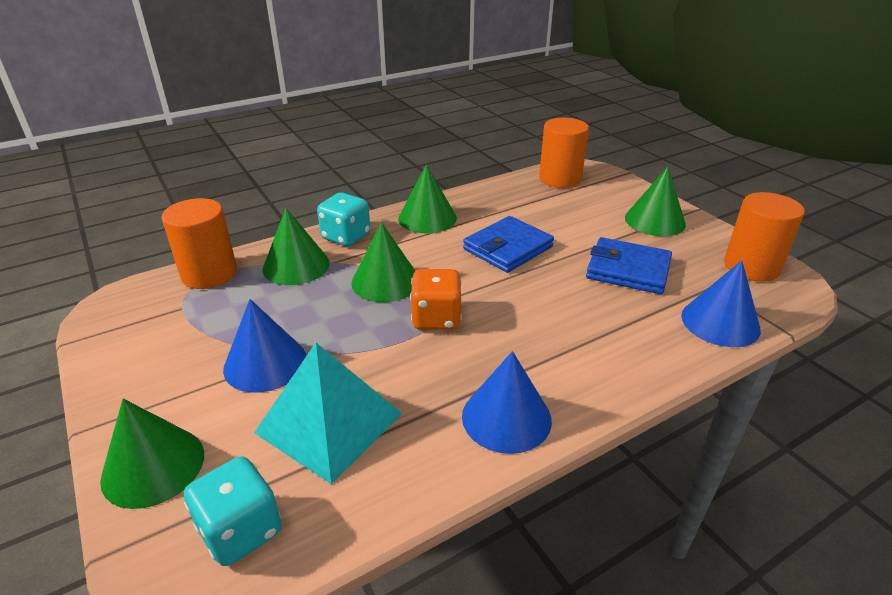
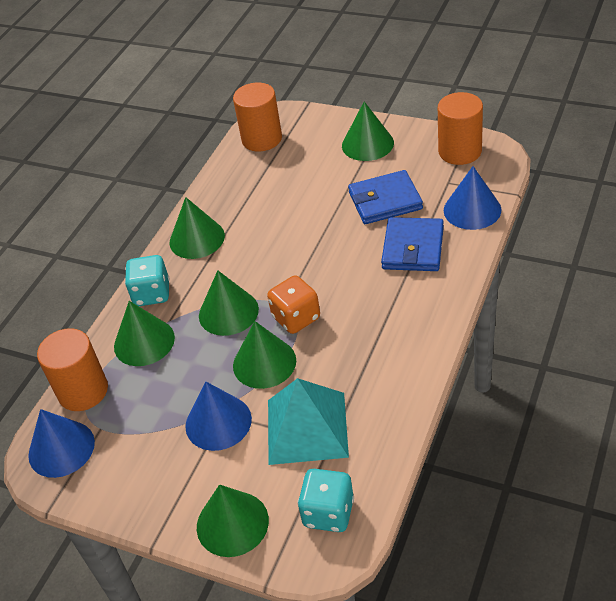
camera: 30 degrees left, 10 degrees up
(364, 338) = (264, 363): none -> green cone
(506, 417) = (405, 354): blue cone -> blue cone (61, 448)
(508, 248) = (287, 231): blue wallet -> blue wallet (413, 248)

